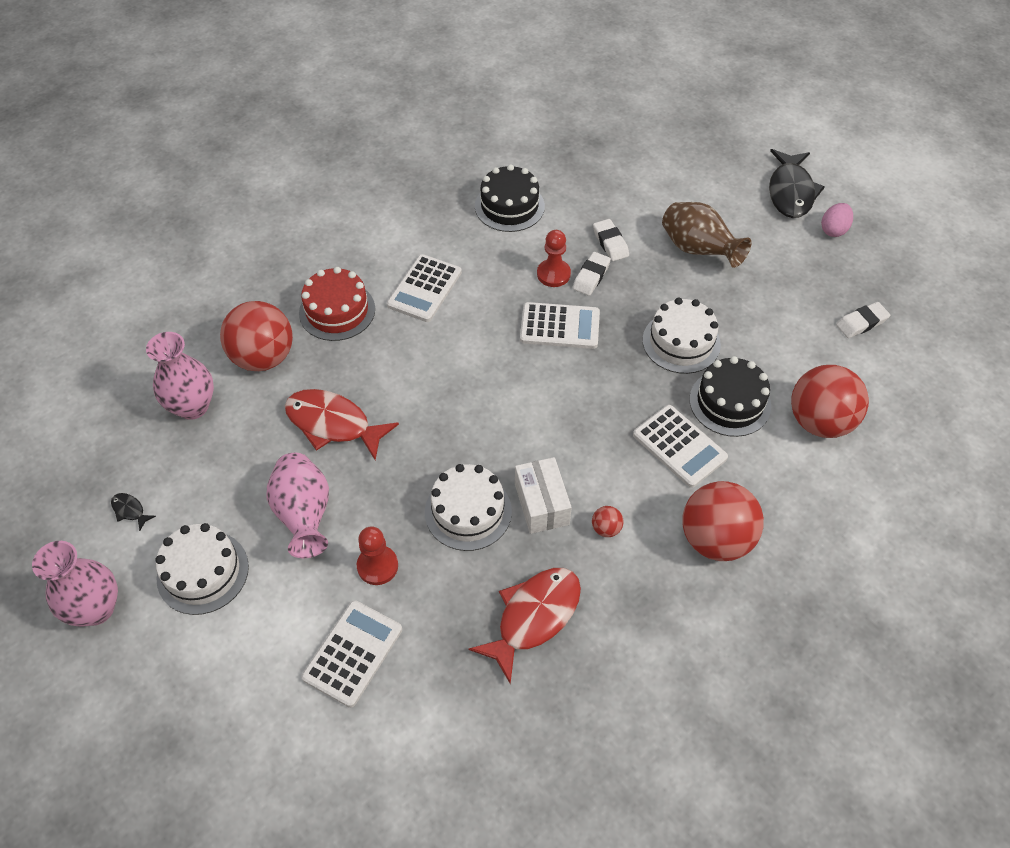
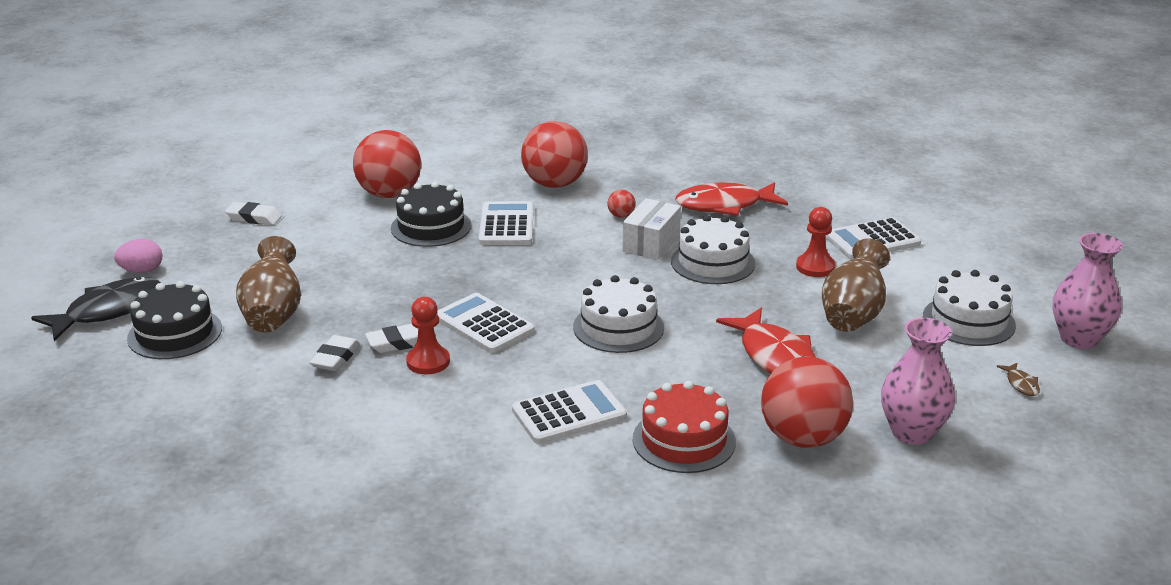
camera: 140 degrees left, 25 degrees down
(130, 510) = (1021, 384): black fish -> brown fish
(304, 515) = (853, 315): pink vase -> brown vase
(509, 206) = (375, 442): black cake -> black cake (175, 333)
(681, 342) = (403, 269): white cake -> white cake (618, 327)

